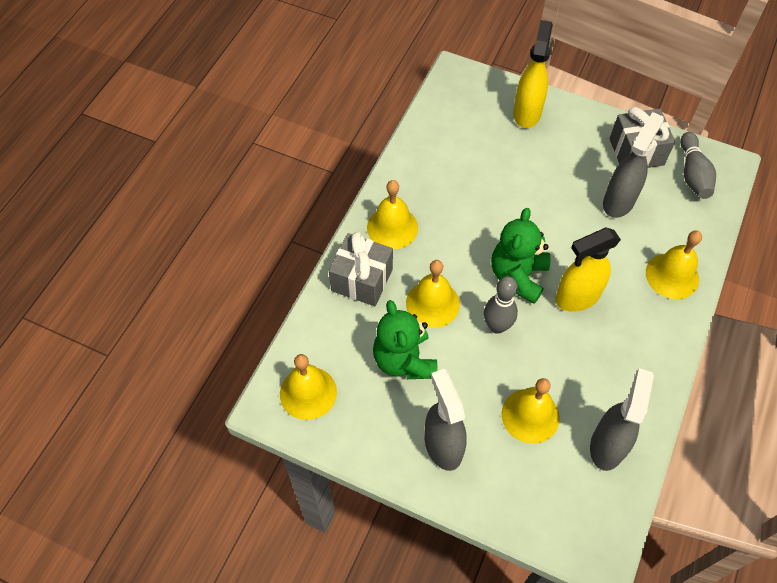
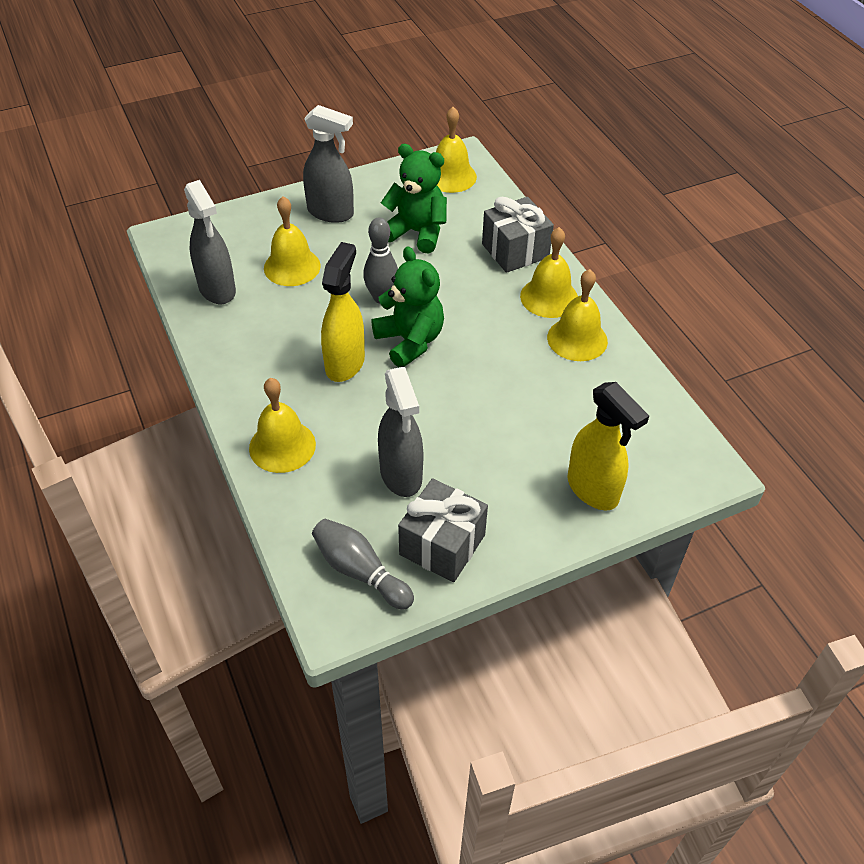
camera: 130 degrees right, 10 degrees down
(432, 303) = (446, 275): yellow bell -> yellow bell (577, 339)

